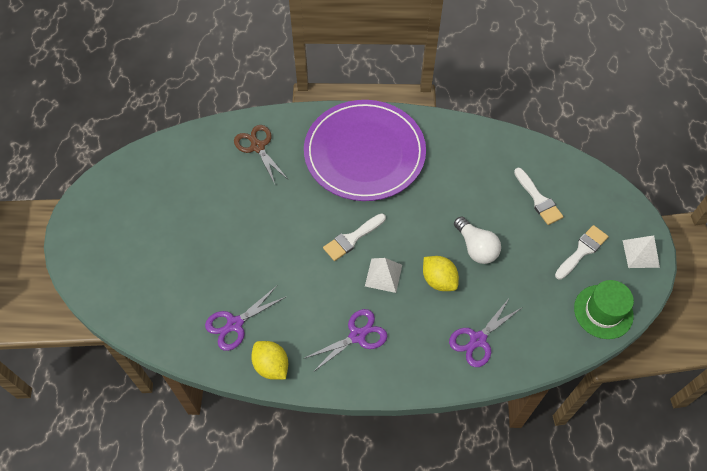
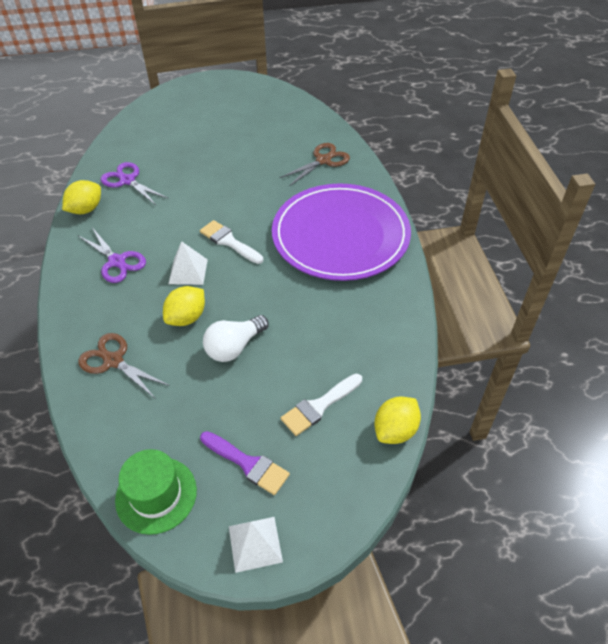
camera: 80 degrees right, 10 degrees down
(478, 340) = (113, 361): purple scissors -> brown scissors
(562, 158) = (395, 430): none -> yellow lemon
(582, 251) = (248, 464): white brush -> purple brush

